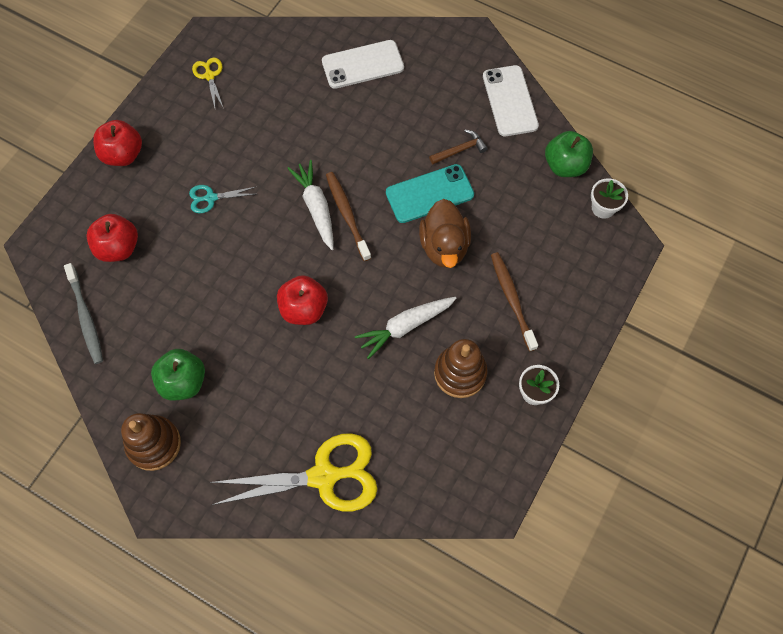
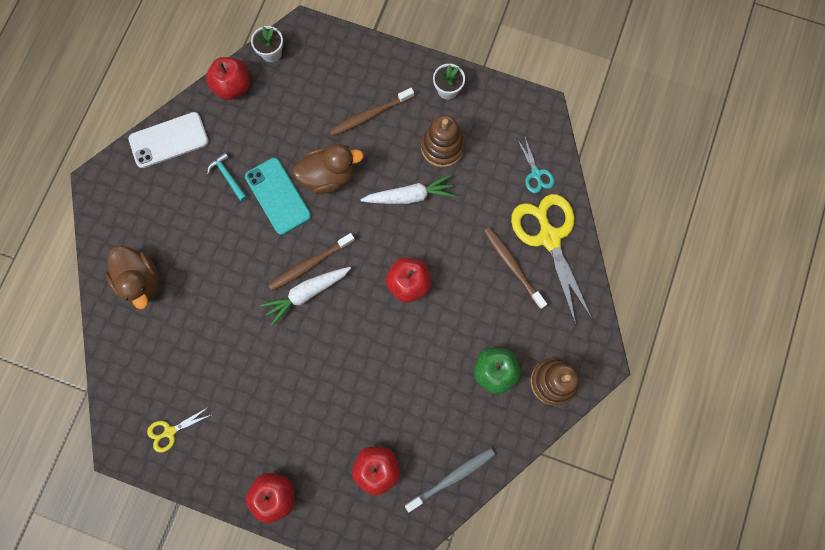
camera: 100 degrees left, 10 degrees up
(211, 198) = (311, 393): turquoise scissors -> turquoise scissors (536, 174)
(298, 425) = (512, 266): none -> brown toothbrush
(362, 64) = (140, 281): white phone -> brown duck
(405, 326) = (409, 196): white carrot -> white carrot turned 60 degrees counterclockwise
(460, 150) = (228, 176): brown hammer -> turquoise hammer
(565, 165) = (233, 86): green apple -> red apple

